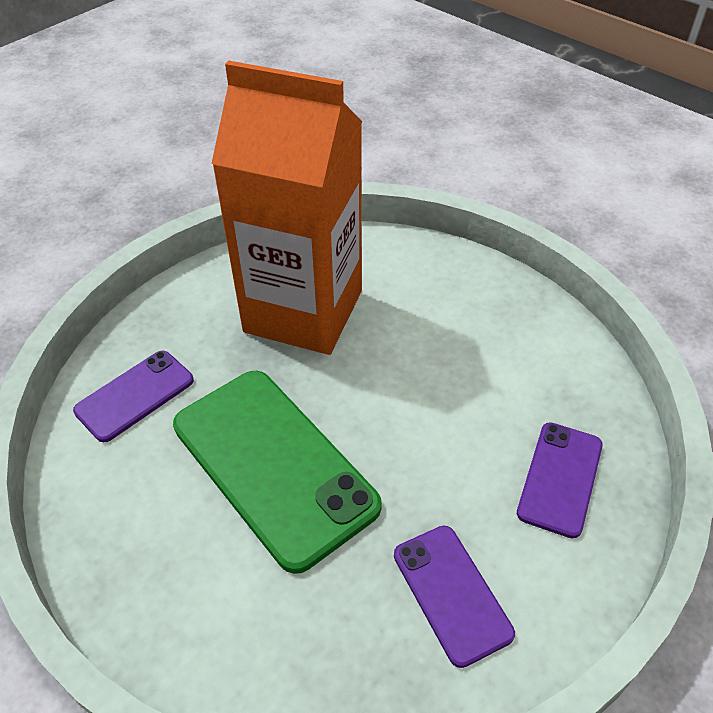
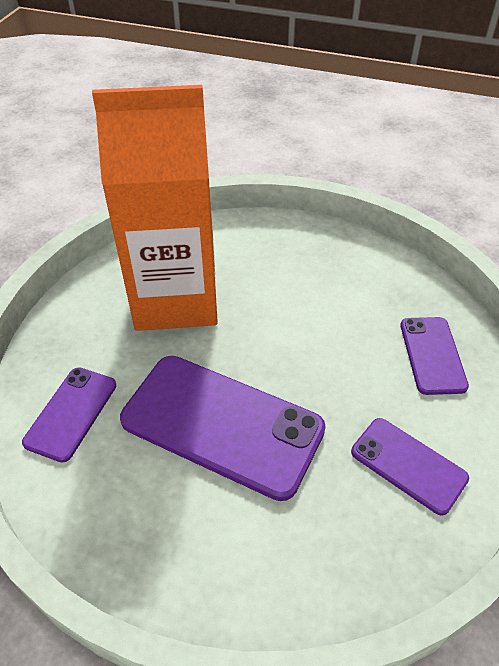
camera: 25 degrees left, 0 degrees up
(273, 465) = (222, 424): green phone -> purple phone

